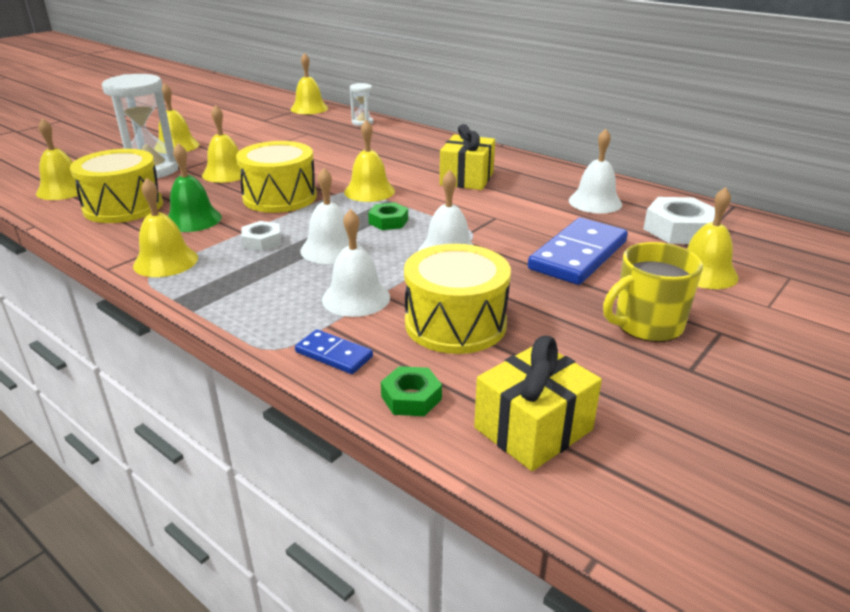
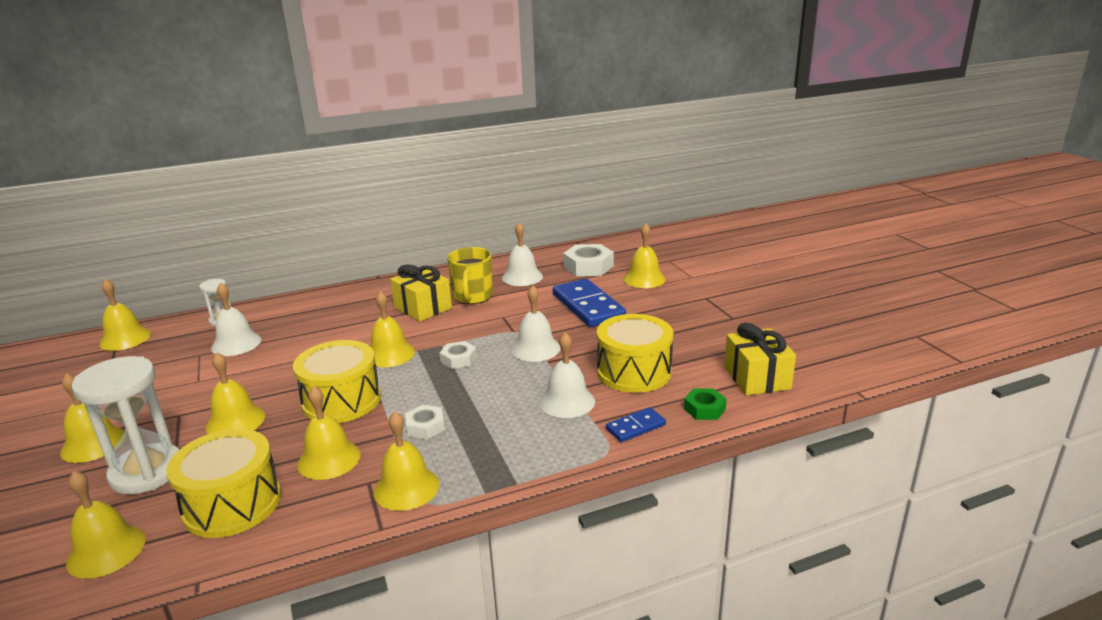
camera: 60 degrees left, 5 degrees down
(193, 219) = (329, 459): green bell -> yellow bell
(330, 249) = (478, 396): white bell -> white bell (236, 344)
(388, 221) = (458, 359): green nut -> white nut
(647, 325) = (684, 314): yellow mug -> yellow mug (472, 296)

